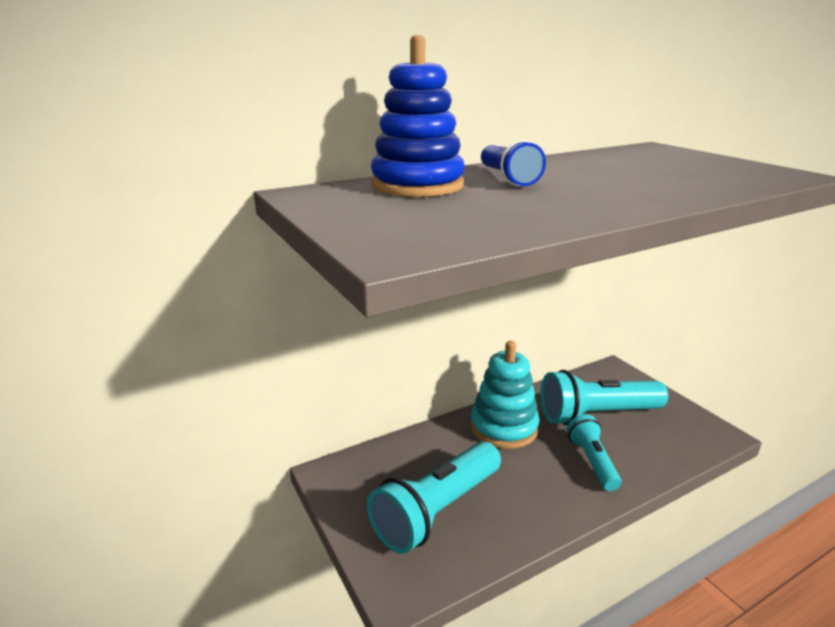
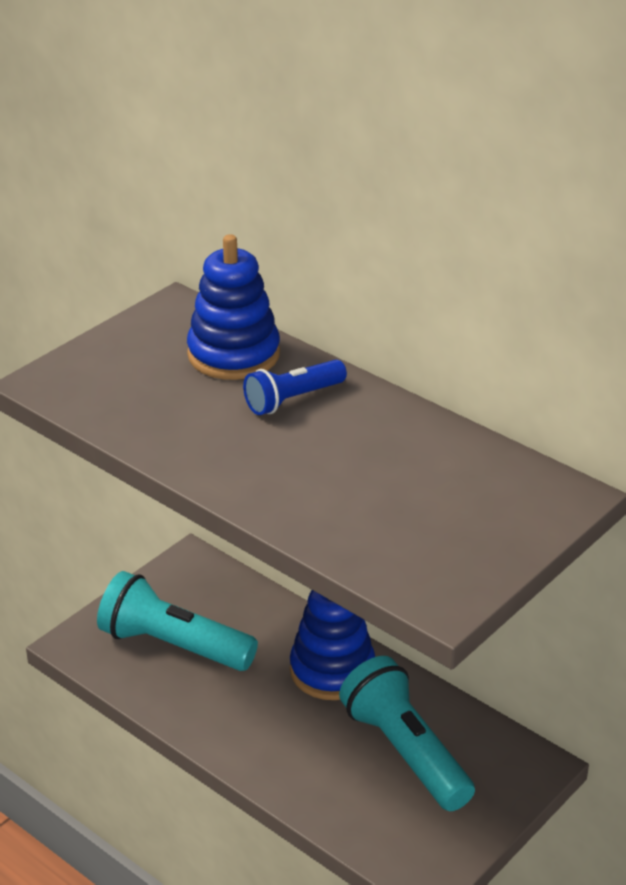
camera: 70 degrees right, 10 degrees up
(503, 427) = (332, 670): turquoise stacking toy -> blue stacking toy
(592, 461) = (304, 753): turquoise flashlight -> none

